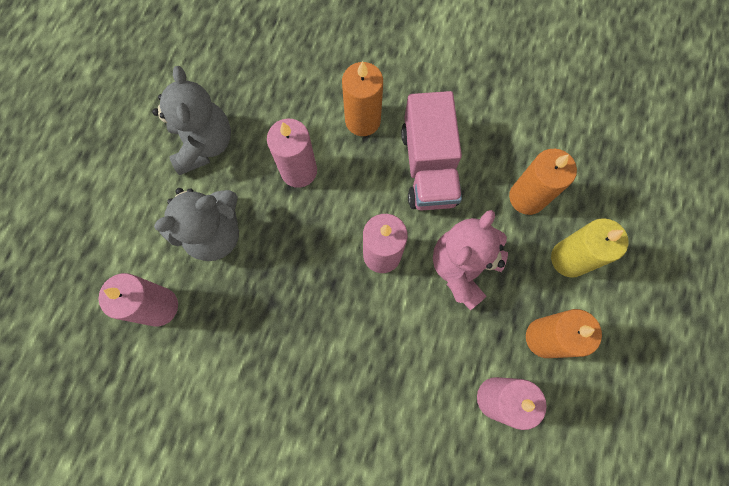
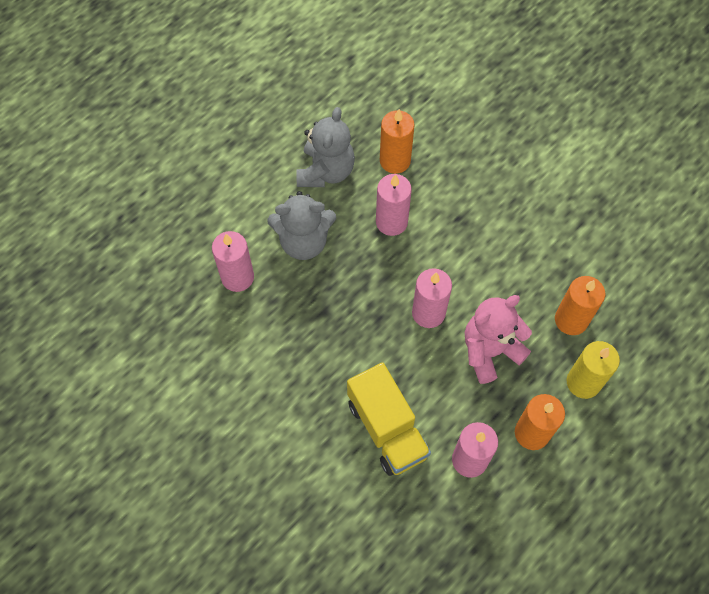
camera: 25 degrees right, 10 degrees down
(362, 120) = (461, 204): orange candle -> orange candle (395, 161)
(397, 405) = (387, 429): none -> yellow truck
(428, 166) = (499, 262): pink truck -> none

